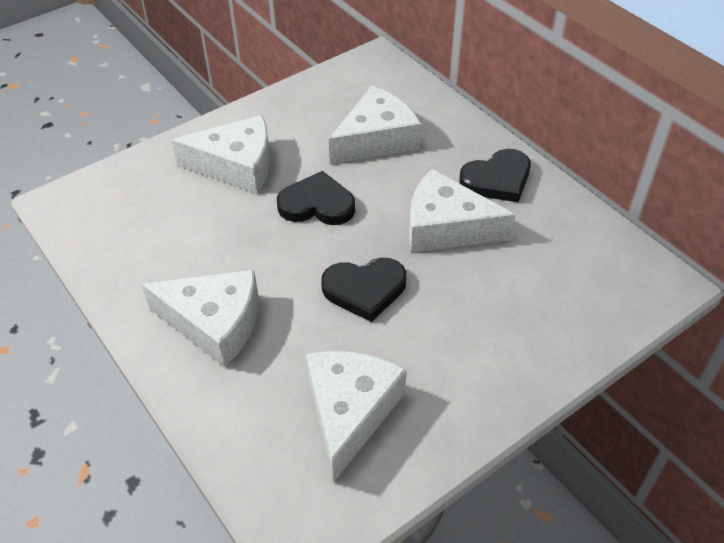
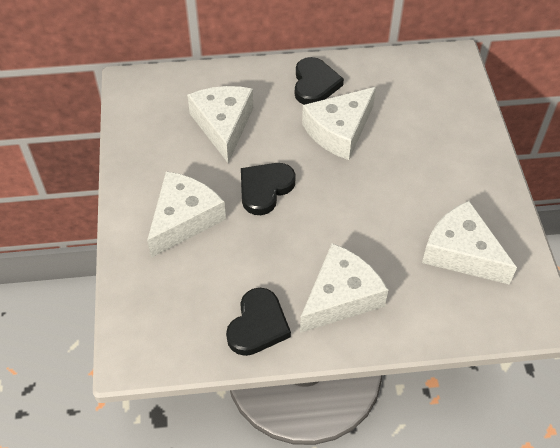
camera: 60 degrees left, 5 degrees up
(365, 290) = (365, 199): black heart -> black heart (258, 325)

